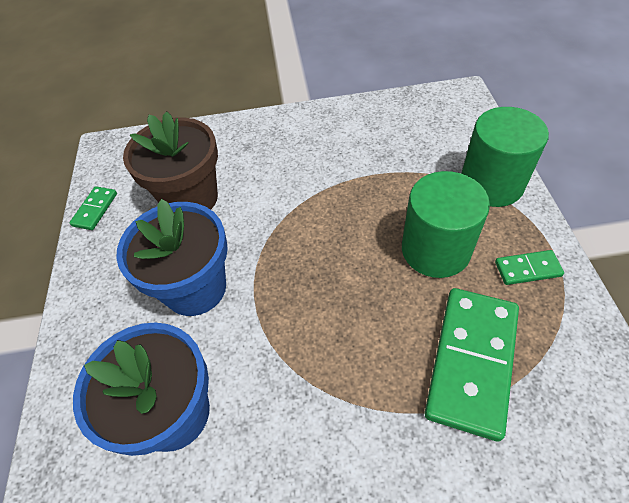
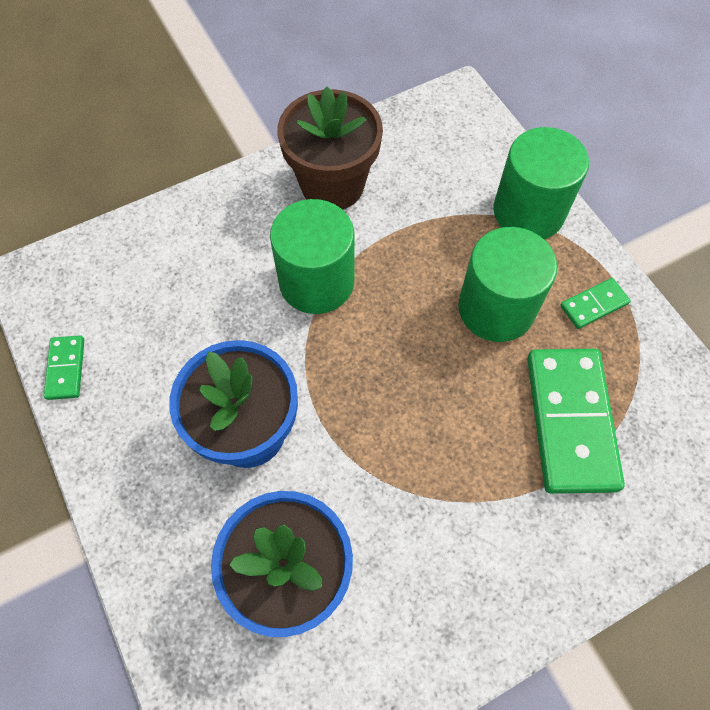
camera: 25 degrees left, 10 degrees up
(191, 198) = (186, 320): brown flower pot -> brown flower pot (332, 185)
(296, 195) = (316, 282): none -> green cylinder

